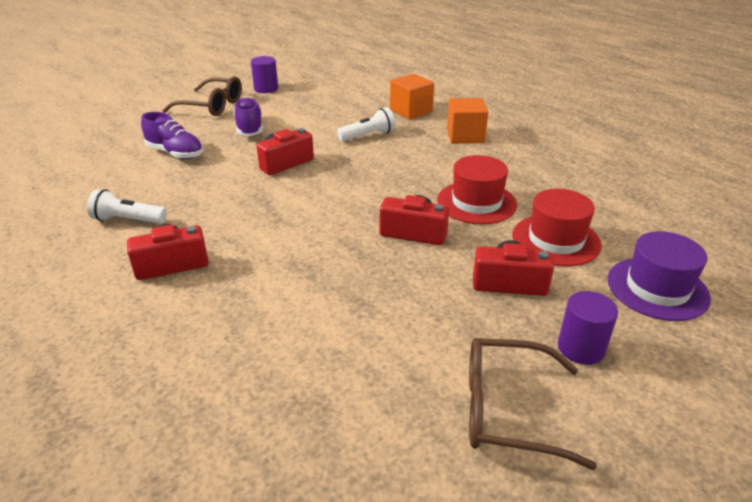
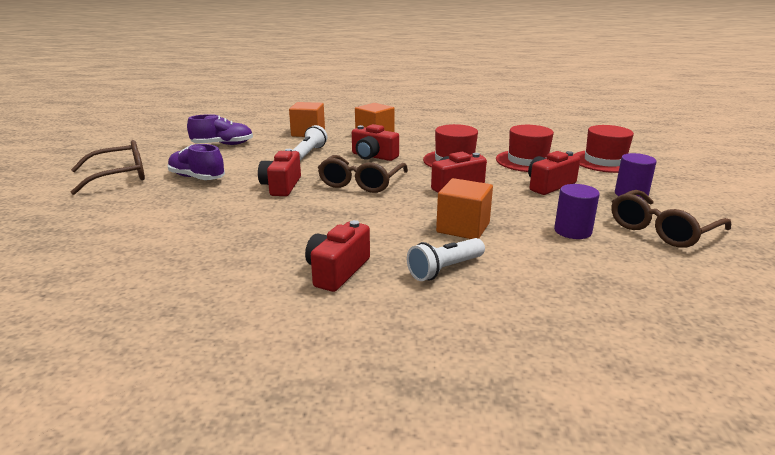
camera: 45 degrees left, 10 degrees down
(128, 220) = (226, 267): white flashlight -> white flashlight (445, 269)
(175, 153) = (160, 214): purple shoe -> purple shoe (222, 145)
(266, 89) = (150, 152): purple cylinder -> purple cylinder (572, 231)
(326, 281) = (463, 228): none -> orange cube
(345, 188) = (361, 182): none -> brown glasses
(412, 162) = (373, 156): none -> red camera
(657, 288) = (605, 161): purple hat -> red hat

